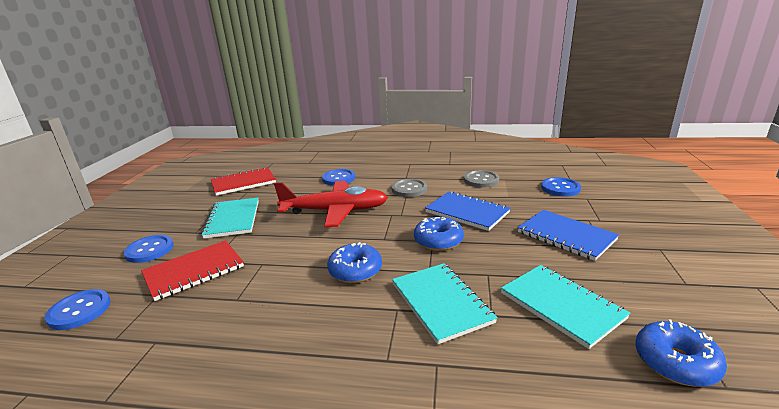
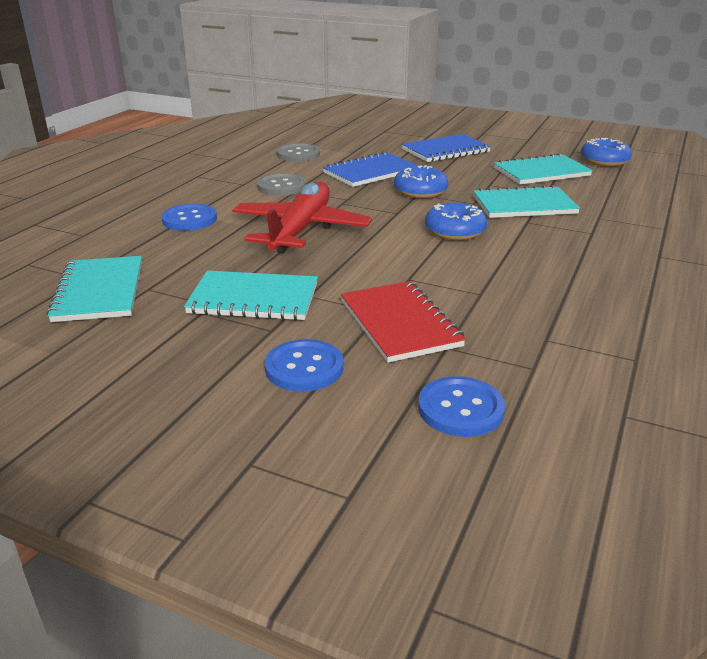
camera: 75 degrees left, 5 degrees up
(243, 183) = (99, 291): red notebook -> turquoise notebook
(560, 188) = (354, 133): blue button -> none

